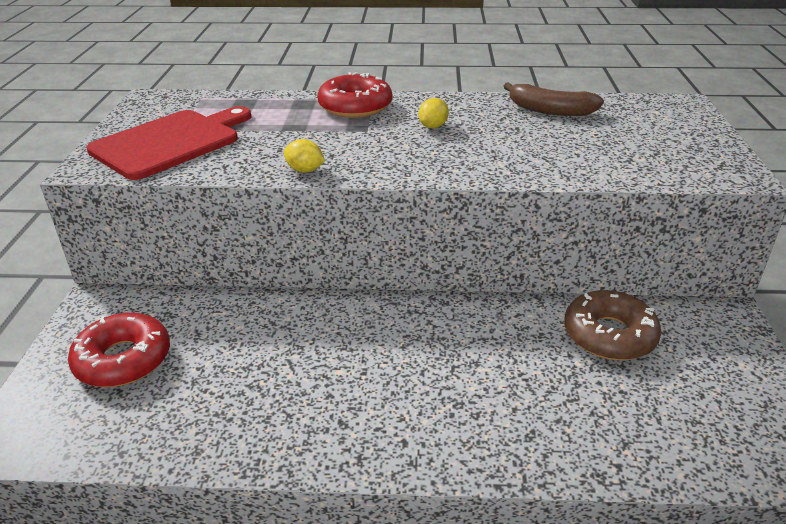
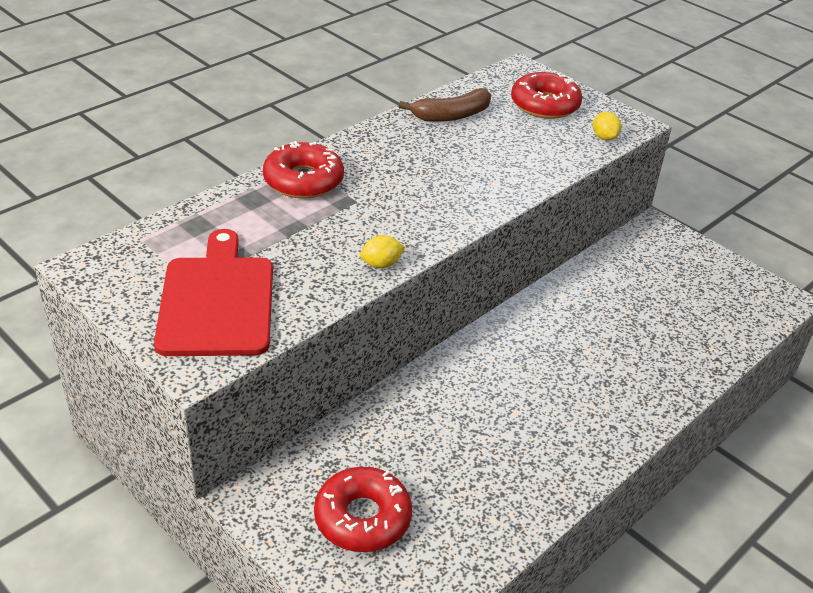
camera: 50 degrees left, 5 degrees up
(433, 126) = (398, 172): yellow lemon -> yellow lemon (604, 137)
(609, 335) = (618, 281): brown donut -> none
(659, 132) = (545, 105): none -> red donut

